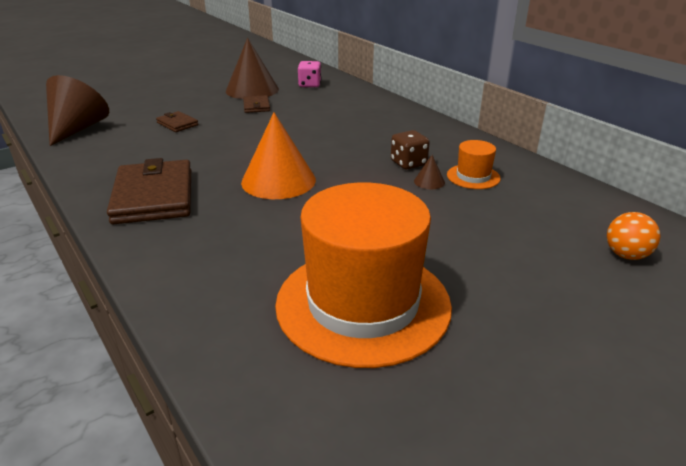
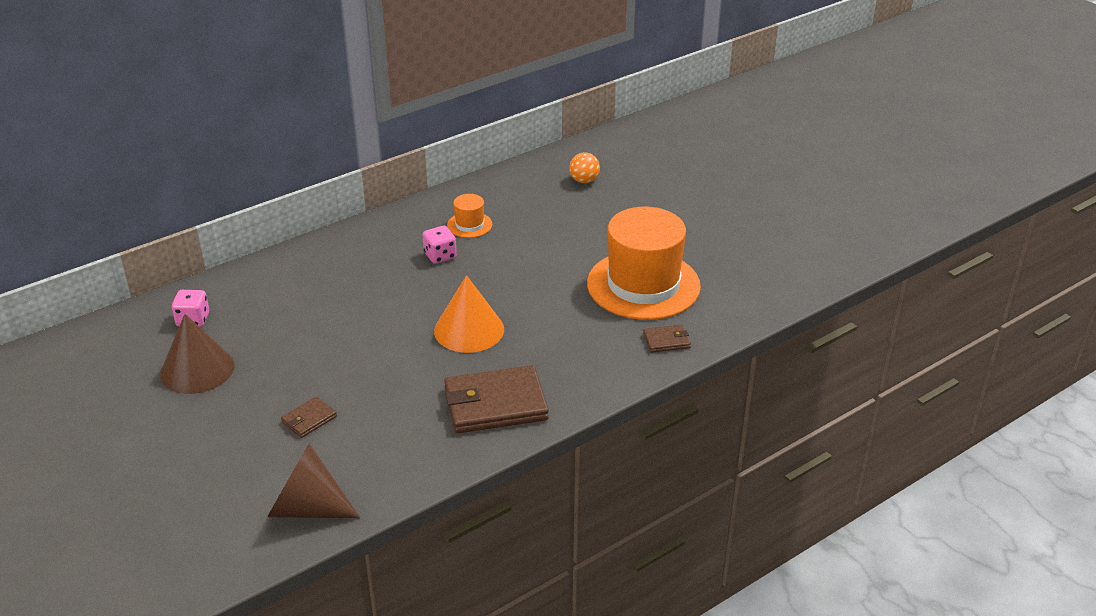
camera: 90 degrees left, 5 degrees up
(256, 106) = (263, 360): brown wallet -> brown wallet (666, 341)
(408, 163) = (440, 256): brown dice -> pink dice
(429, 182) = (477, 247): brown cone -> none

